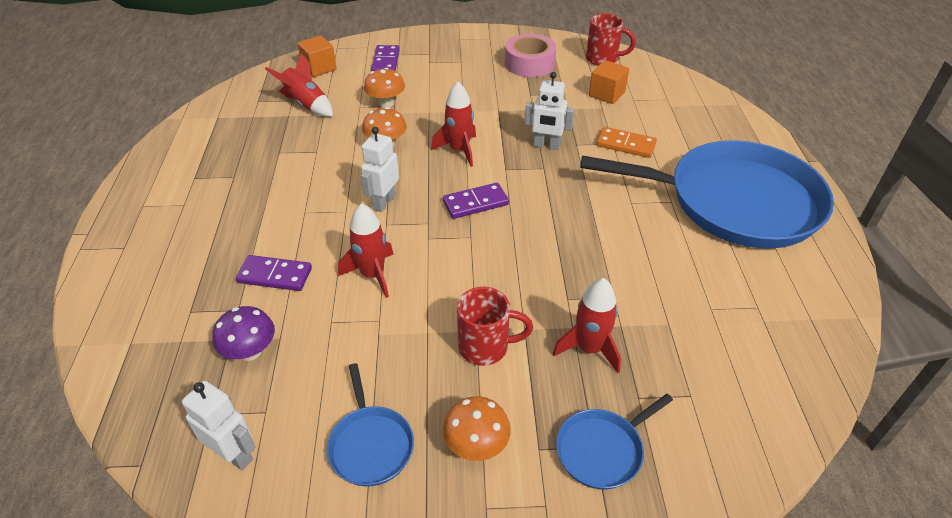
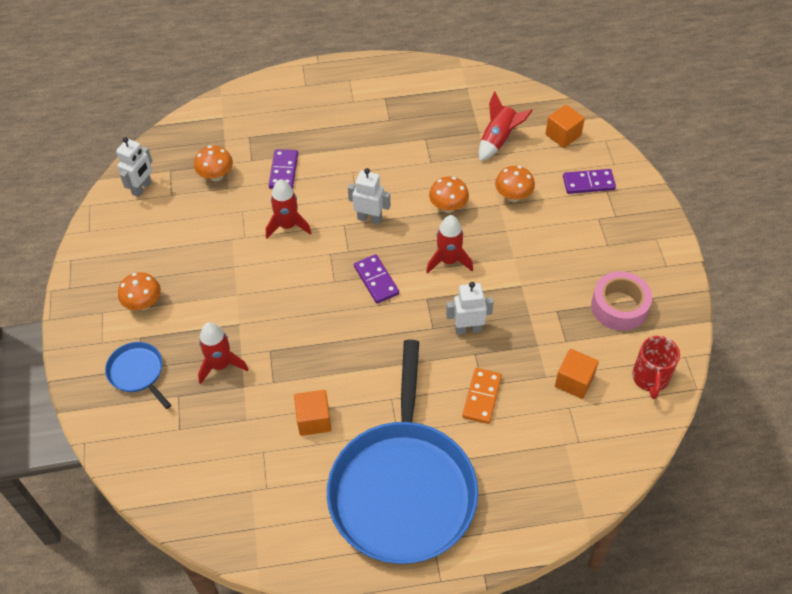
camera: 85 degrees right, 10 degrees up
(250, 351) = (216, 175): purple mushroom -> orange mushroom
(370, 445) = (146, 250): blue pan -> none
(486, 347) = (221, 301): red mug -> none
(546, 146) = (468, 328): white robot -> white robot turned 75 degrees clockwise
(663, 263) = (314, 420): none -> orange cube

